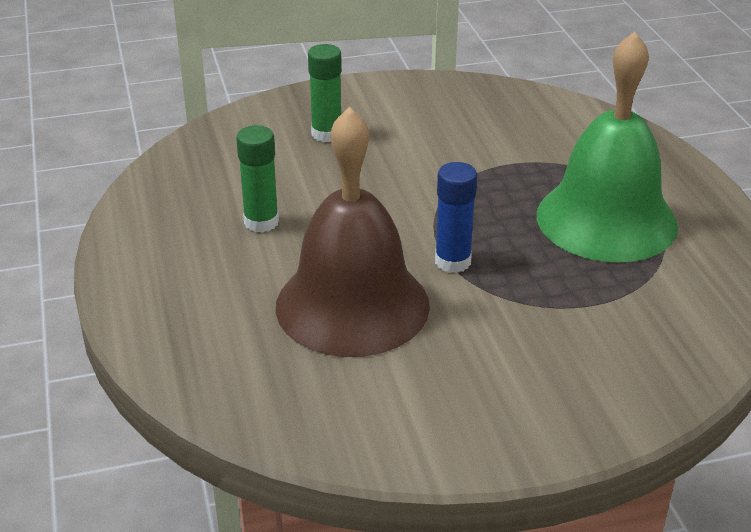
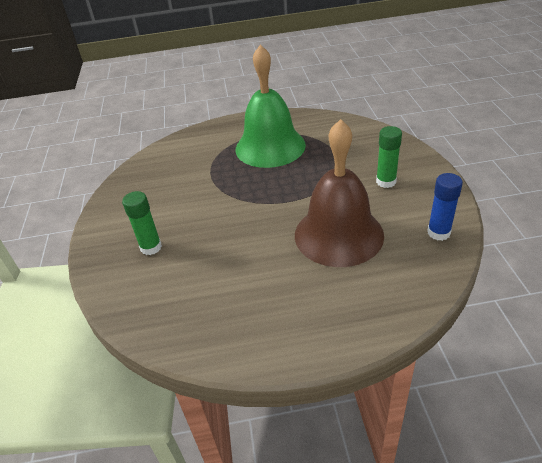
camera: 80 degrees left, 5 degrees up
(261, 222) = (250, 277): green glue stick -> green glue stick (386, 182)
(452, 262) = (301, 197): blue glue stick -> blue glue stick (438, 233)

